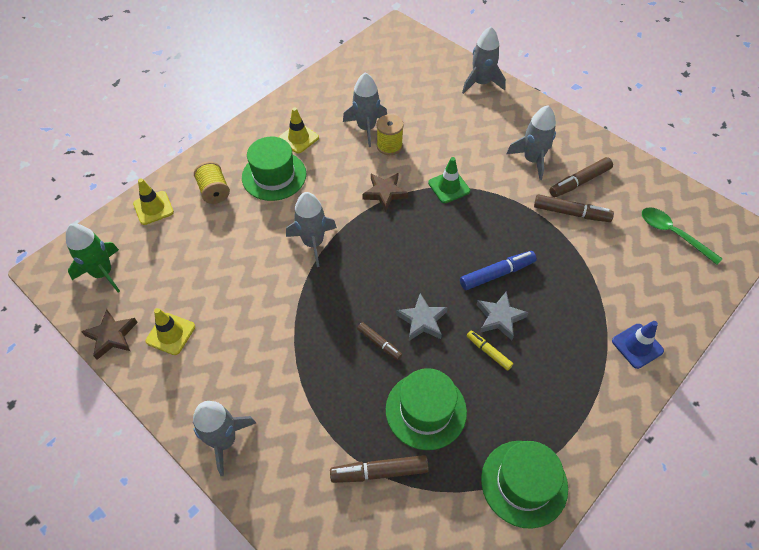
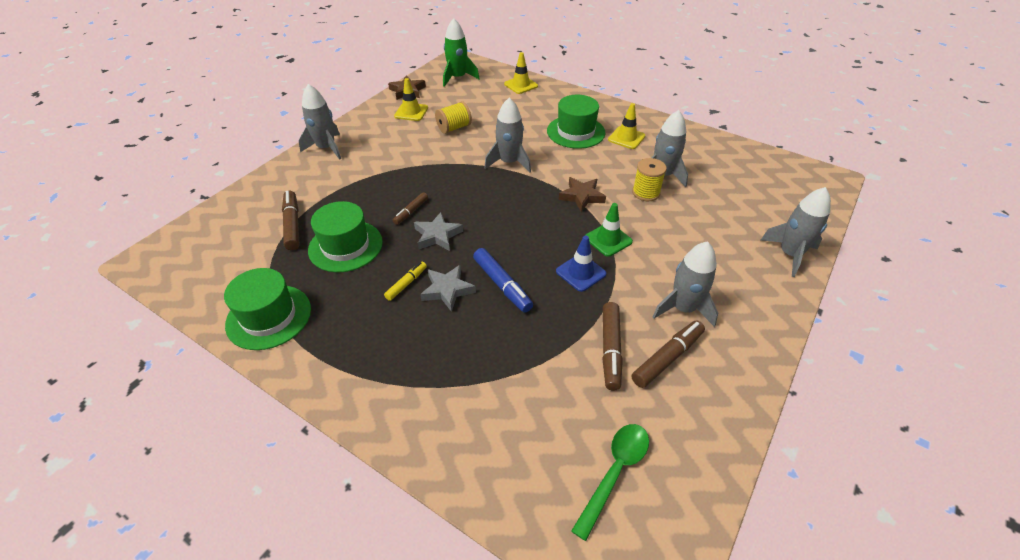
camera: 80 degrees right, 10 degrees down
(214, 191) = (547, 107): yellow spool -> yellow spool (454, 128)
(579, 182) = (667, 358): brown marker -> brown marker turned 90 degrees clockwise
(637, 346) = (423, 418): blue traffic cone -> blue traffic cone (581, 272)

